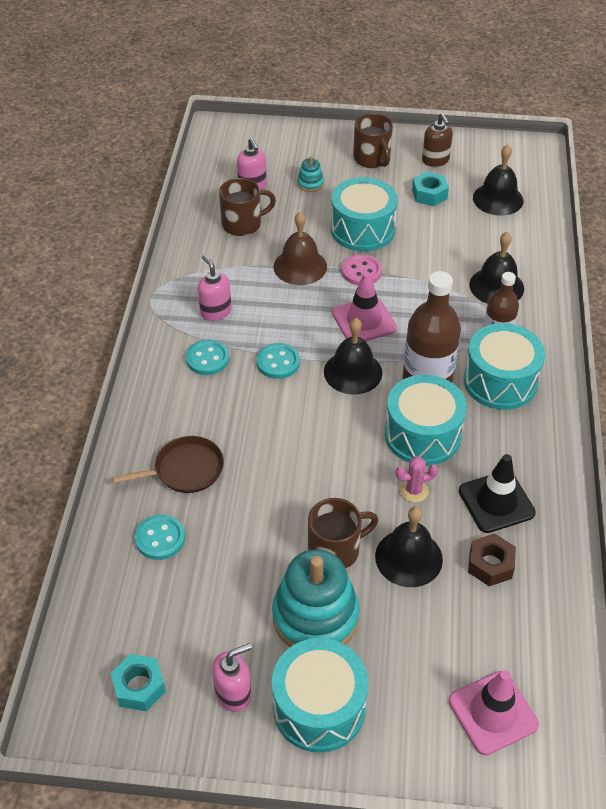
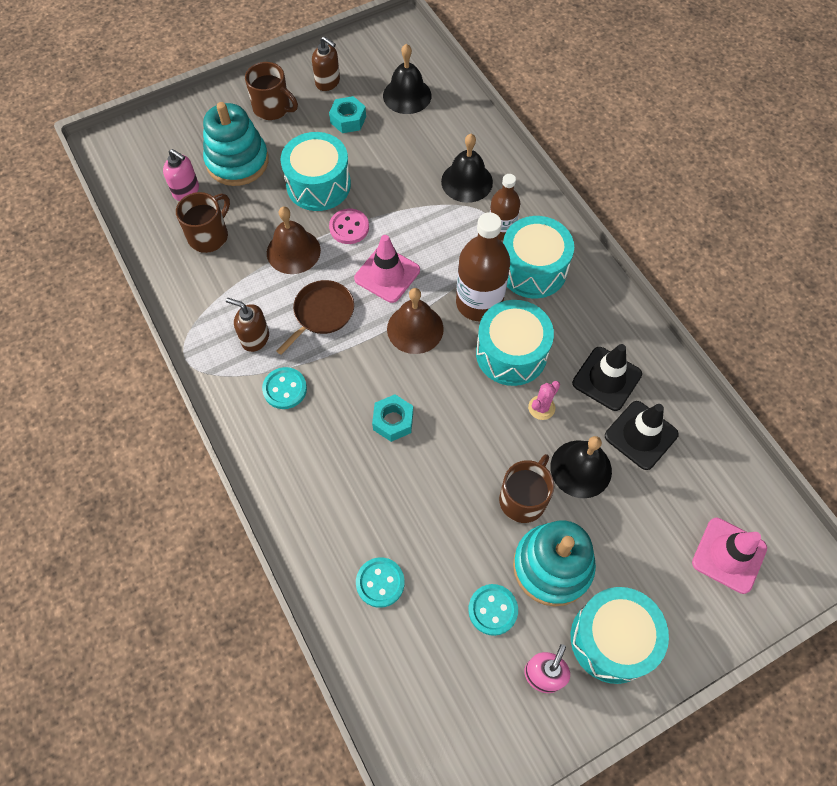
camera: 35 degrees left, 15 degrees up
(139, 687) = (469, 723): turquoise nut -> turquoise nut (393, 421)
(185, 470) = (350, 506): brown pan -> brown pan (322, 313)
(215, 311) = (255, 338): pink soap dispenser -> brown soap dispenser
(278, 362) = (347, 356): turquoise button -> turquoise button (492, 610)
(310, 184) = (237, 161): turquoise stacking toy -> turquoise stacking toy, size x2.29
(353, 372) = (415, 329): black bell -> brown bell
(490, 564) = (641, 435): brown nut -> black traffic cone

